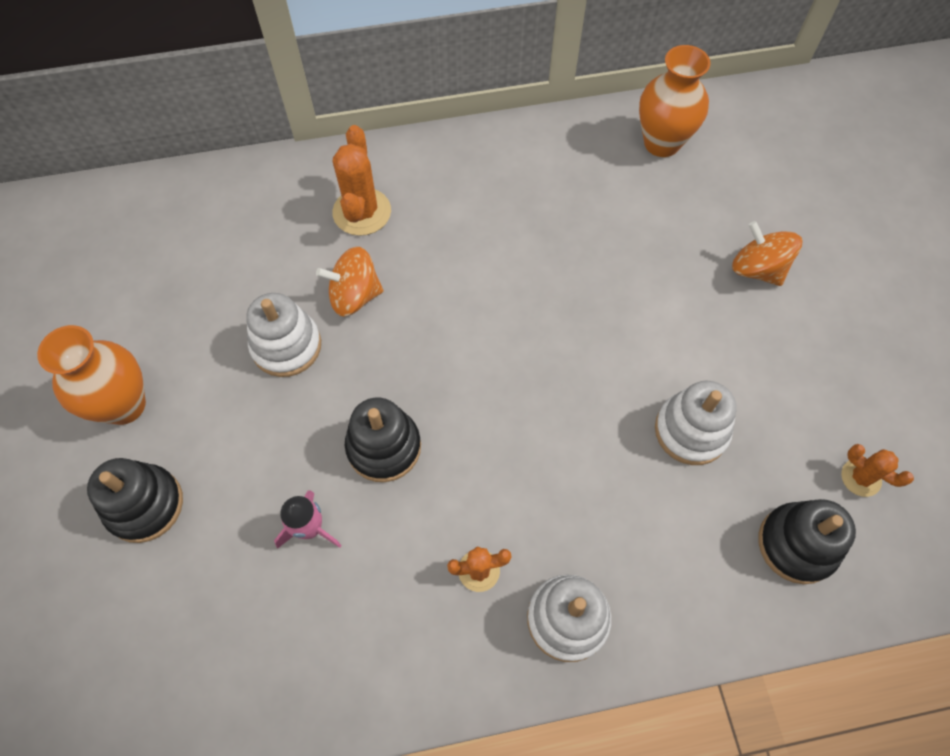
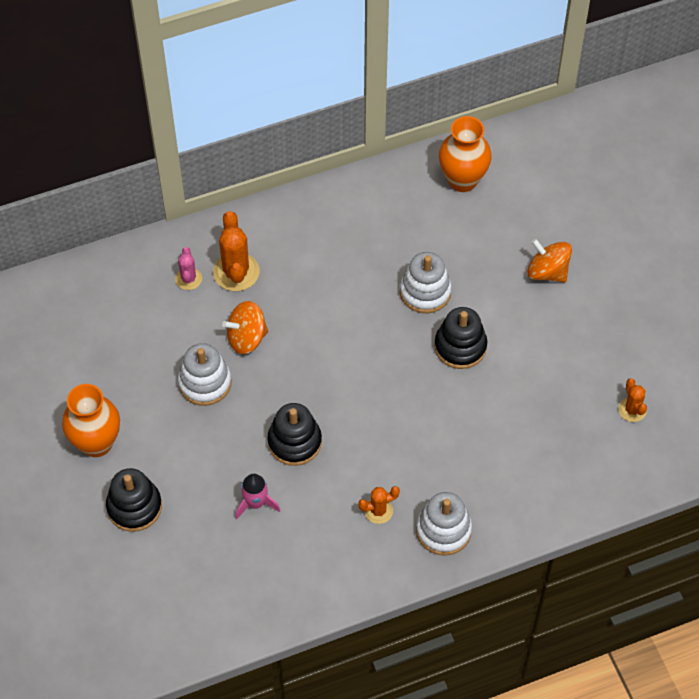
camera: 10 degrees left, 5 degrees down
(302, 211) = (188, 279): none -> pink cactus
(691, 431) = (511, 397): white stacking toy -> white stacking toy (425, 292)
(797, 544) = (591, 460): black stacking toy -> black stacking toy (460, 346)
(860, 477) = (632, 410): orange cactus -> orange cactus turned 45 degrees clockwise

